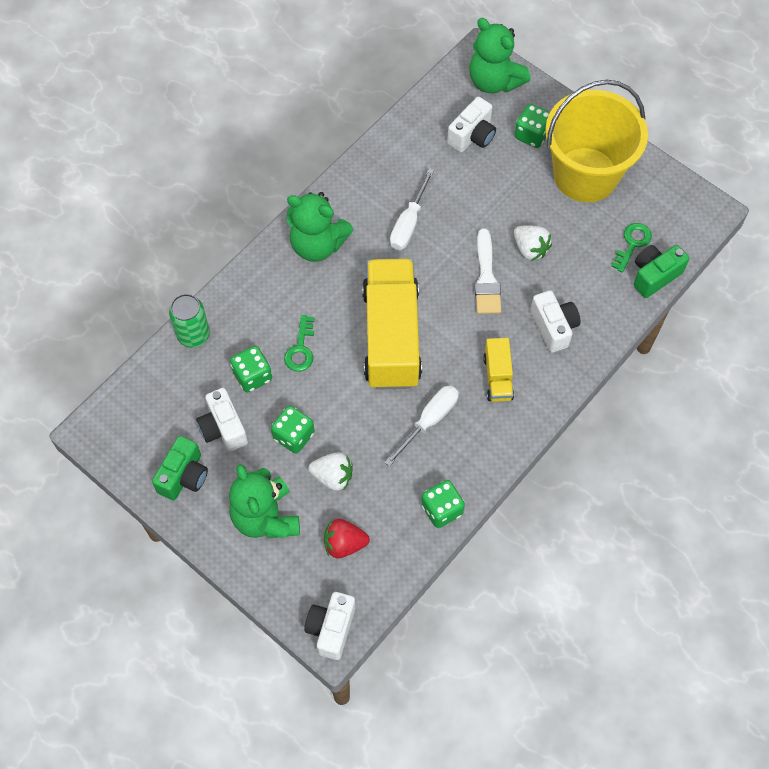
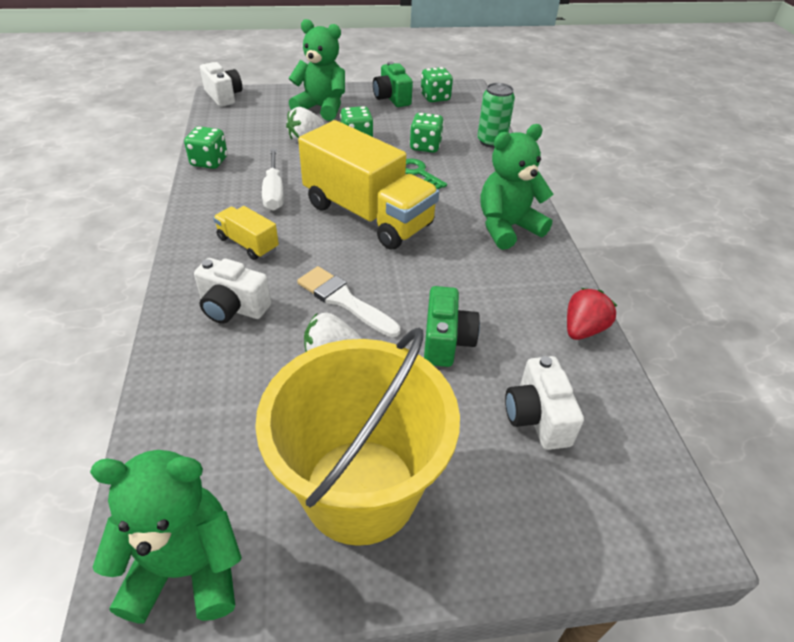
camera: 130 degrees right, 20 degrees down
(223, 428) = (403, 121): white camera -> none
(344, 544) = (258, 121): red strawberry -> red strawberry (583, 329)
(409, 223) = (468, 291): white screwdriver -> none
(494, 81) = (618, 513): green teddy bear -> green teddy bear (186, 568)
(532, 135) = (482, 482): green dice -> green dice (435, 98)
(632, 244) = (216, 452): green key -> none
(654, 276) = (154, 436): green camera -> green camera (446, 341)

